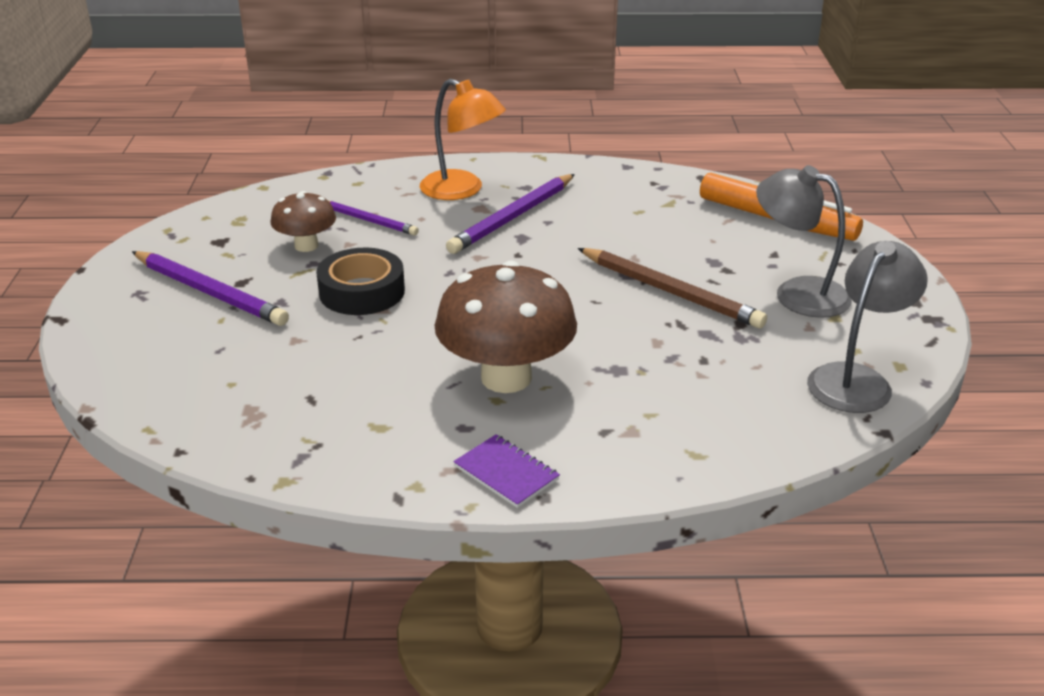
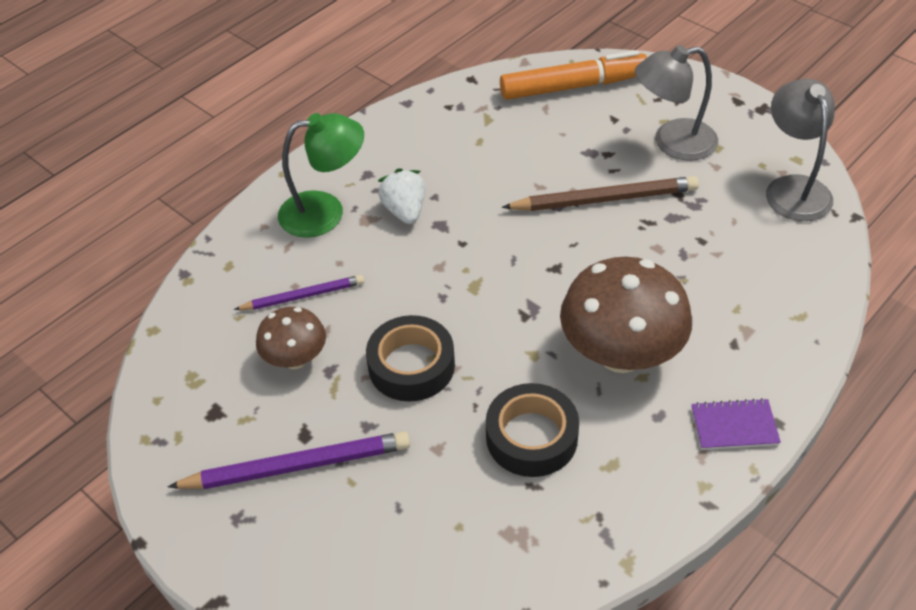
camera: 45 degrees left, 15 degrees up
(359, 375) = (531, 437): none -> black tape
(462, 190) = (325, 212): orange lamp -> green lamp
(513, 217) = (405, 211): purple pencil -> white strawberry

